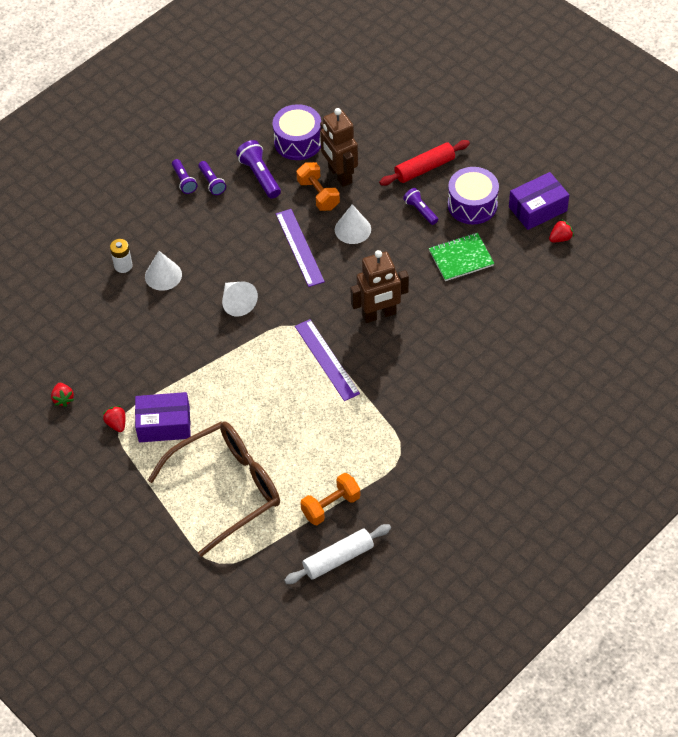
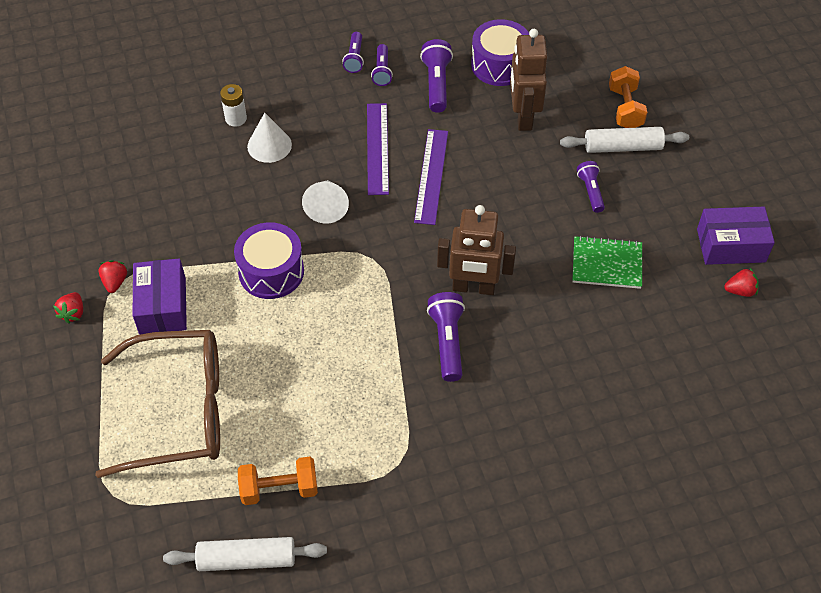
camera: 25 degrees right, 0 degrees up
(63, 399) = (81, 230): red strawberry -> red strawberry (73, 313)
(164, 424) = (162, 306): purple box -> purple box turned 60 degrees clockwise
(318, 195) = (487, 128): orange dumbbell -> orange dumbbell (625, 108)
(326, 360) = (383, 313): purple ruler -> purple ruler (377, 148)
(352, 229) = (502, 180): white cone -> none
(383, 359) = (447, 342): none -> purple flashlight
(424, 168) = (622, 147): red rolling pin -> white rolling pin
(472, 205) = (655, 209): purple drum -> purple drum (271, 272)

